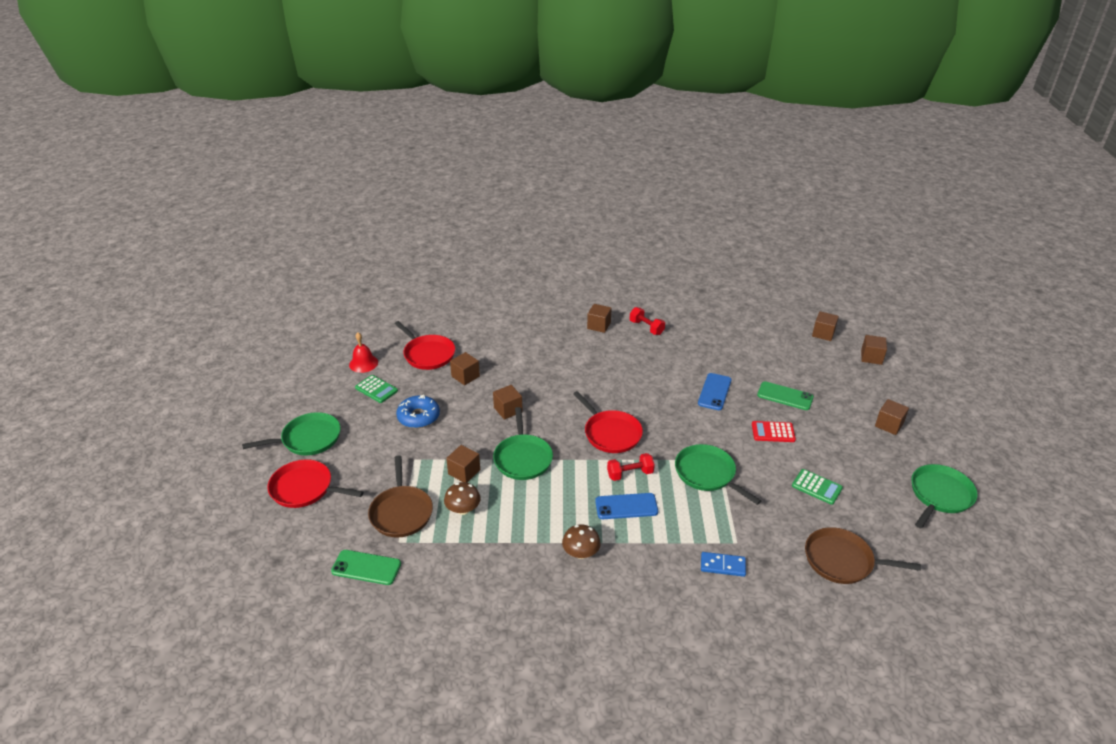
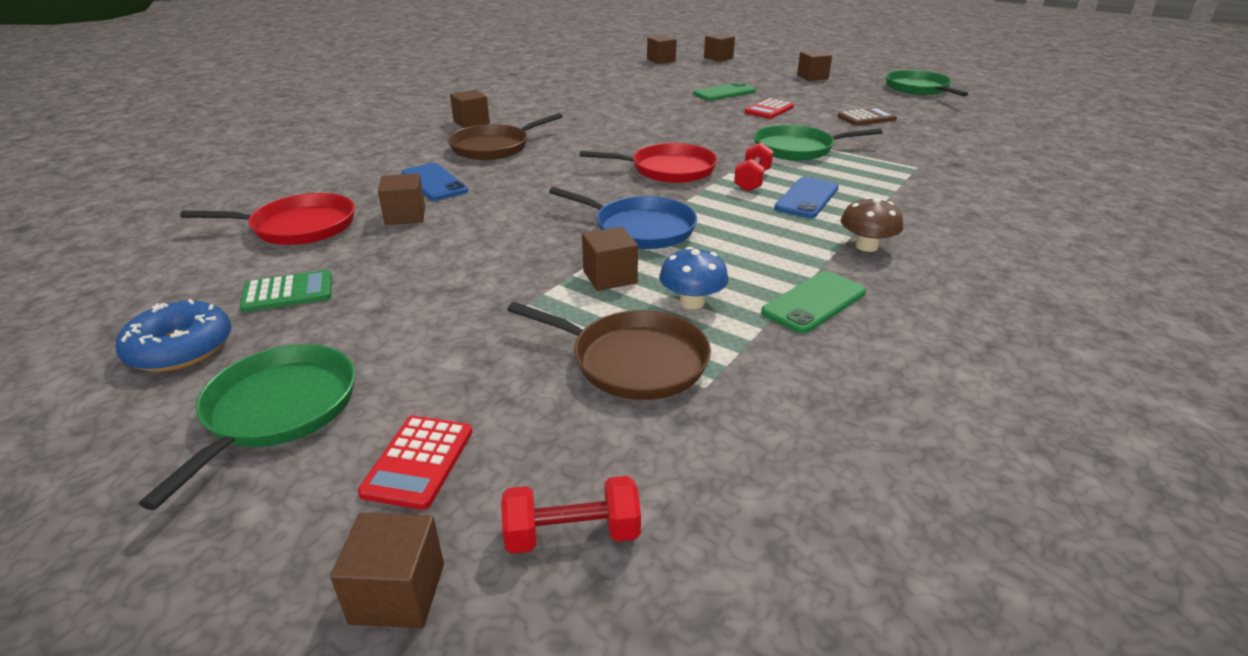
camera: 55 degrees left, 5 degrees down
(305, 488) = (418, 462): red pan -> red calculator
(363, 363) = (197, 284): red bell -> none
(366, 567) = (739, 446): green phone -> green phone (814, 302)
(418, 417) = (426, 276): blue donut -> blue donut (180, 348)
(463, 509) = (692, 302): brown mushroom -> blue mushroom
(508, 410) = (528, 210): brown cube -> brown cube (398, 593)
(522, 458) = (639, 229): green pan -> blue pan
(646, 327) = (521, 106): red dumbbell -> red dumbbell (572, 534)
(714, 392) = (675, 112): blue phone -> blue phone (434, 182)
(722, 566) = (949, 182): blue domino -> none
(816, 487) = (866, 118): green calculator -> brown calculator
(842, 560) = (977, 137): brown pan -> brown pan (494, 147)

